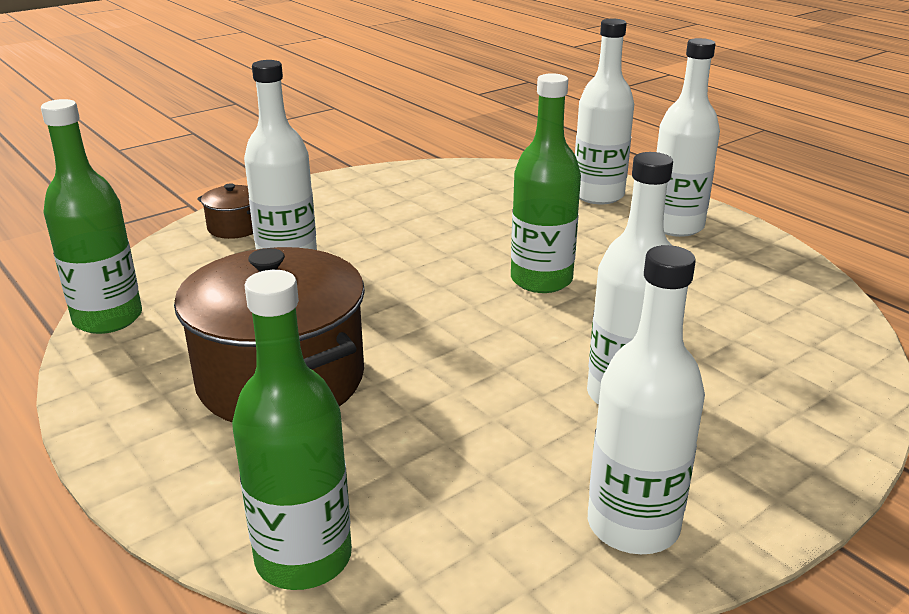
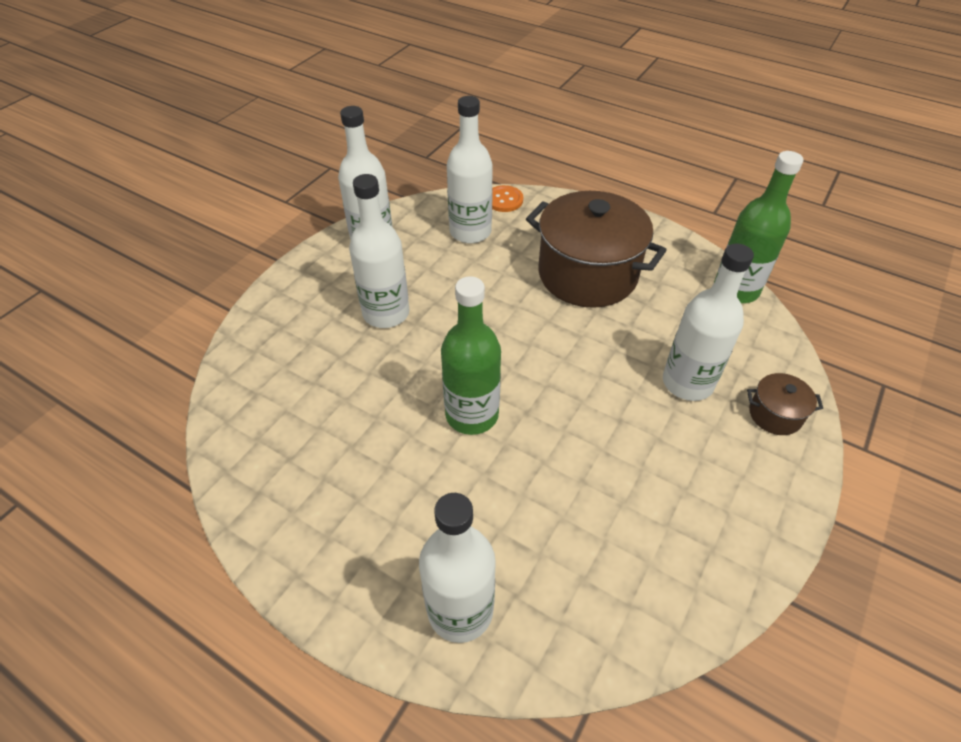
camera: 160 degrees right, 20 degrees up
(303, 558) = (504, 200): green bottle -> orange button
(675, 226) = (361, 555): white bottle -> white bottle (470, 232)

